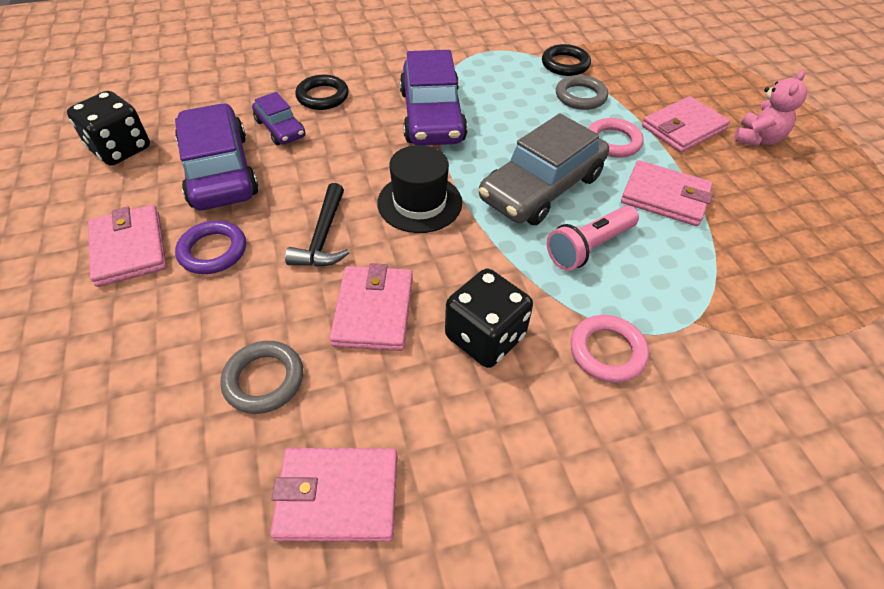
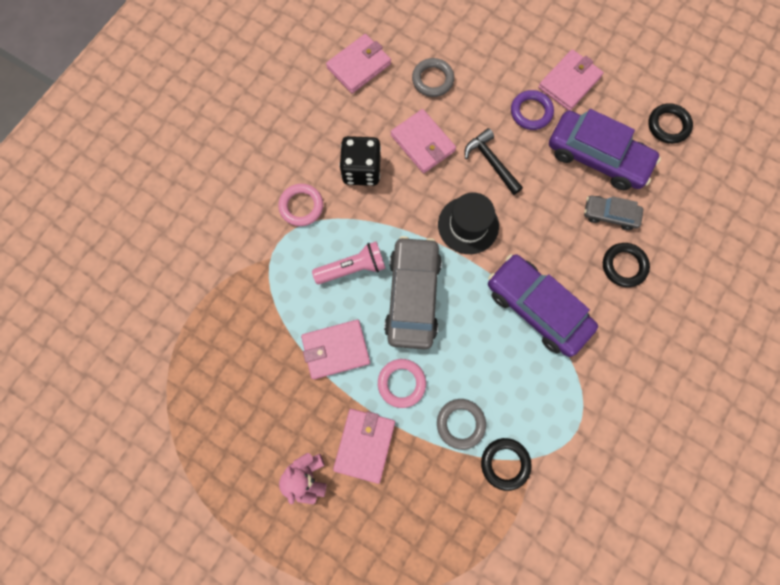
camera: 140 degrees right, 25 degrees up
(120, 149) = (668, 125): black dice -> black ring
(129, 248) = (569, 82): pink wallet -> pink wallet turned 75 degrees counterclockwise
(280, 128) = (610, 215): purple car -> grey car
(589, 247) = (352, 268): pink flashlight -> pink flashlight turned 60 degrees clockwise

